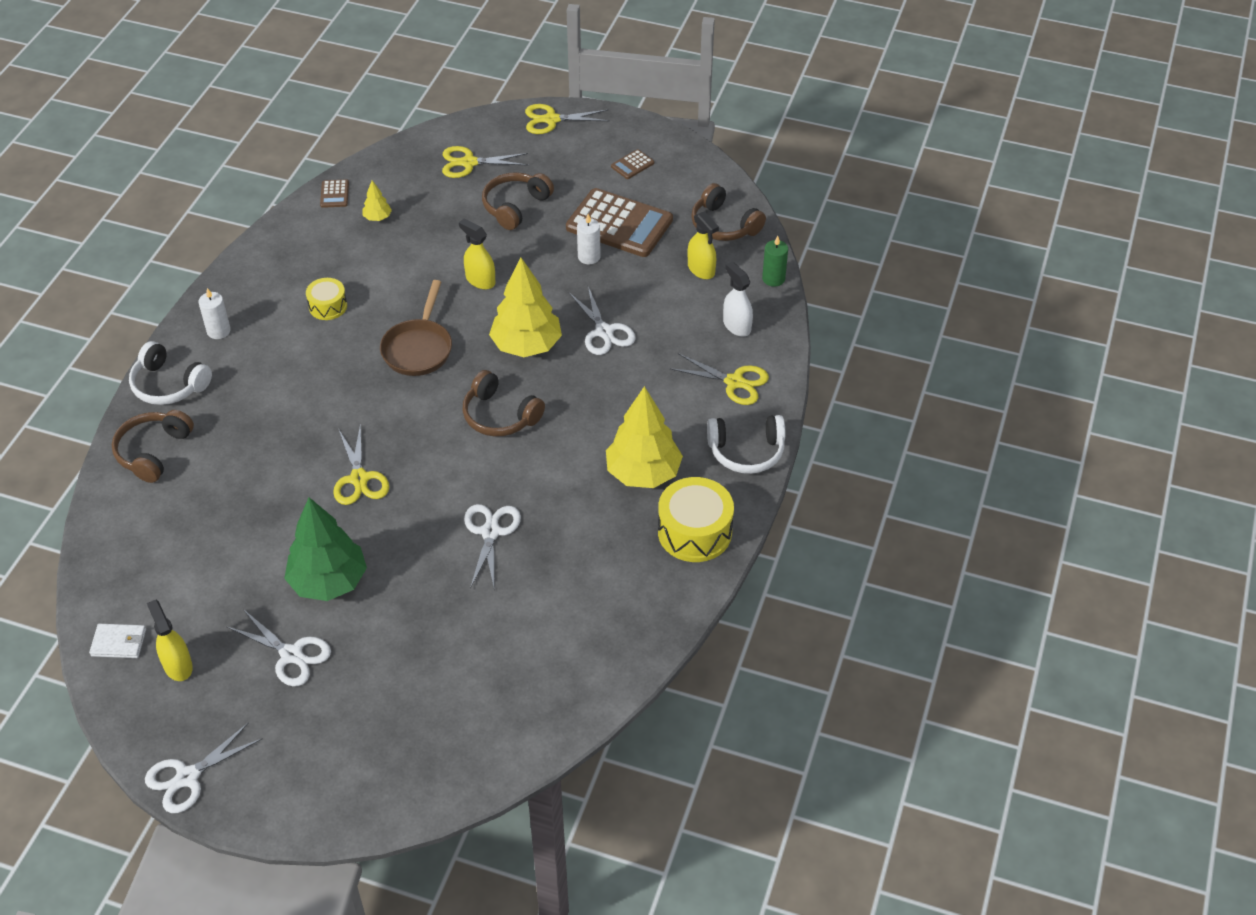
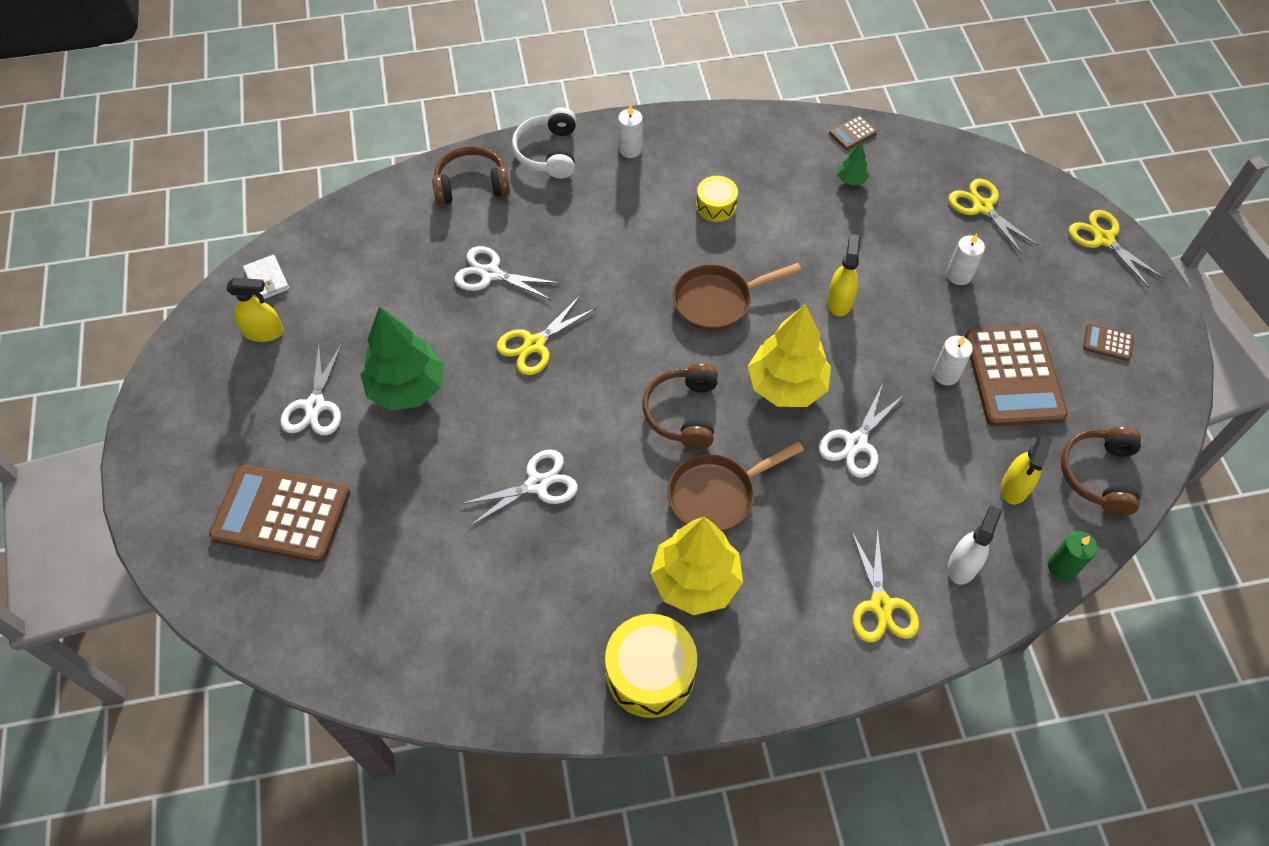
camera: 60 degrees right, 10 degrees up
(177, 665) = (264, 332): yellow spray bottle -> yellow spray bottle turned 60 degrees clockwise
(187, 777) = (157, 405): white scissors -> white scissors (490, 274)
(377, 218) = (851, 180): yellow tree -> green tree
(381, 718) = (281, 514): none -> brown calculator
(515, 206) = (959, 275): brown headphones -> white candle
(584, 429) = (717, 495): none -> brown pan
(746, 452) = (792, 669): white headphones -> none

